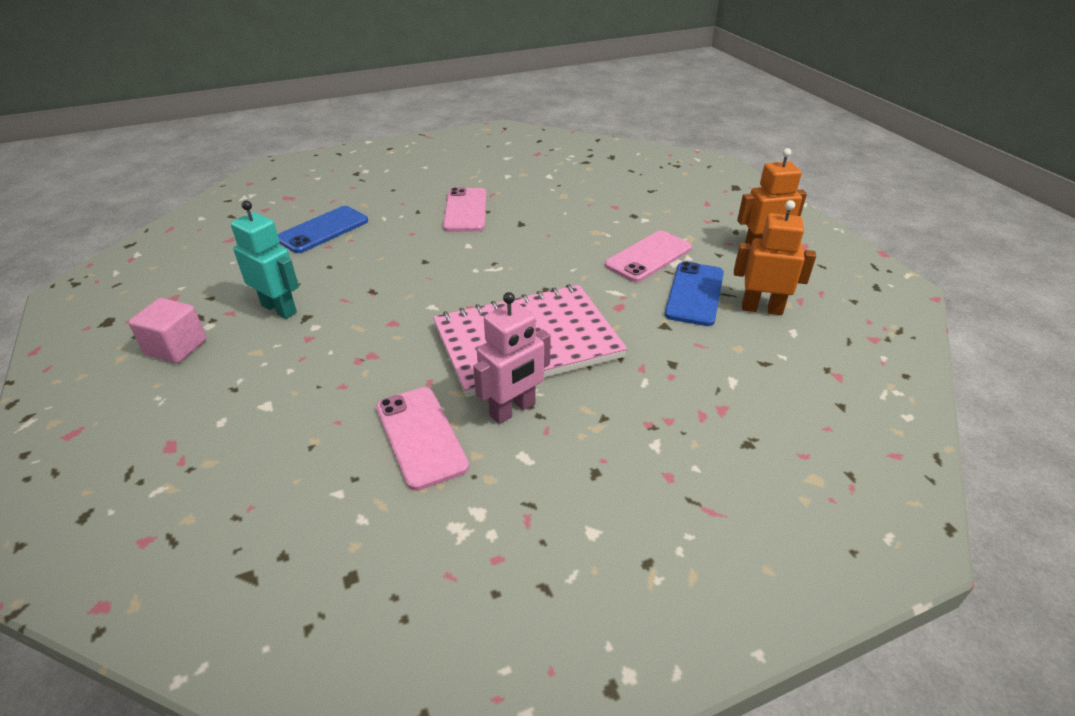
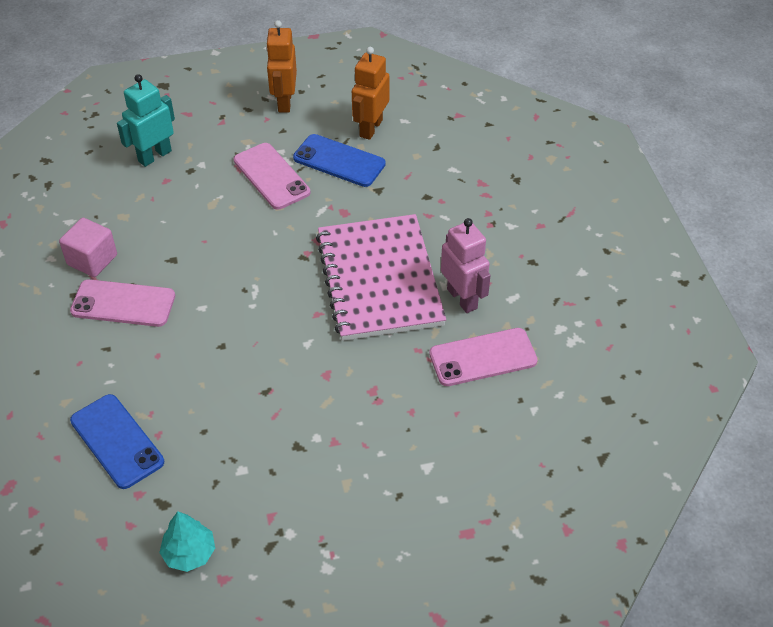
camera: 80 degrees left, 10 degrees up
(176, 347) = (322, 556): pink cube -> pink cube (92, 260)
(205, 277) = (189, 553): none -> turquoise tree
(279, 309) = (276, 471): turquoise robot -> turquoise robot (154, 156)

